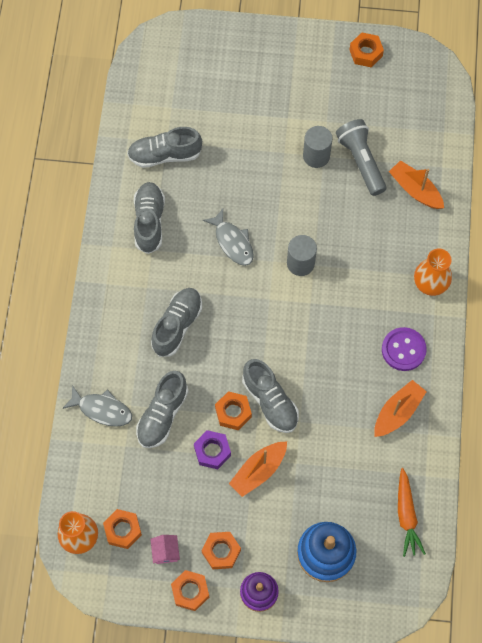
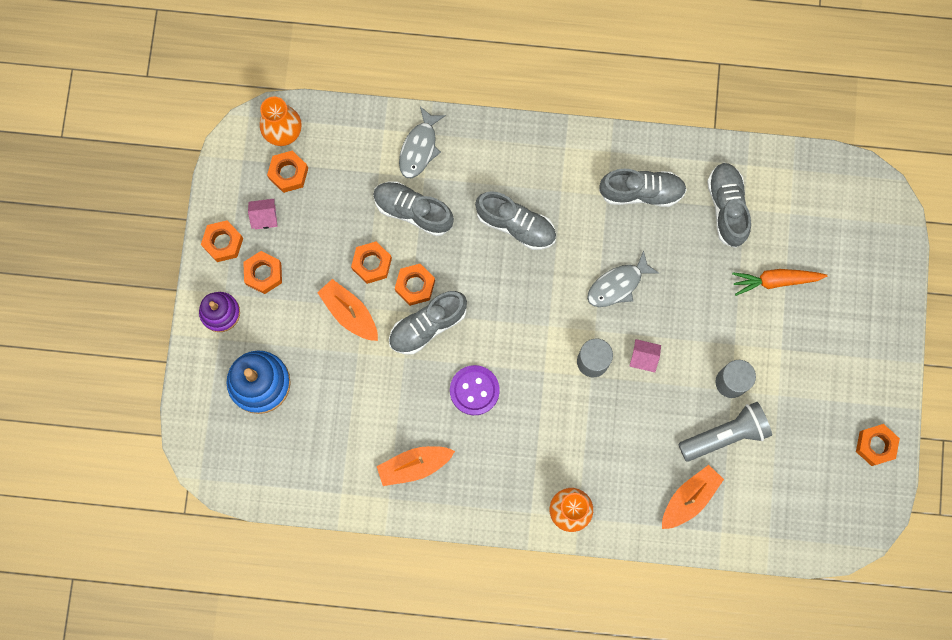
camera: 90 degrees right, 10 degrees up
(212, 451) = (372, 264): purple nut -> orange nut
(297, 223) = (643, 358): none -> pink house
(397, 412) = (414, 465): orange boat -> orange boat turned 120 degrees clockwise
(403, 350) = (488, 475): purple button -> purple button (474, 390)
(406, 515) = (298, 470): orange carrot -> orange carrot (775, 281)

